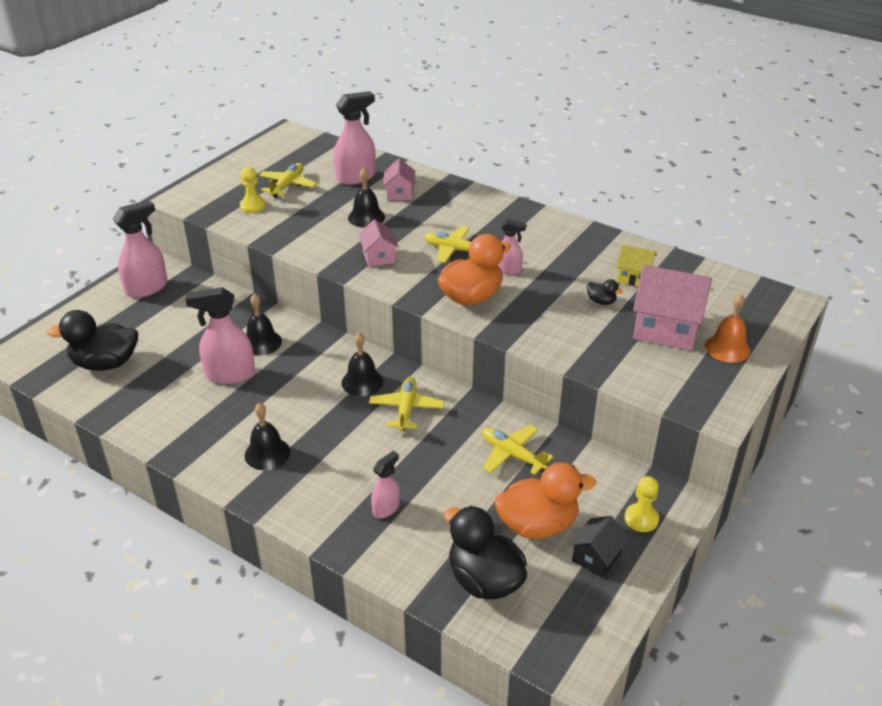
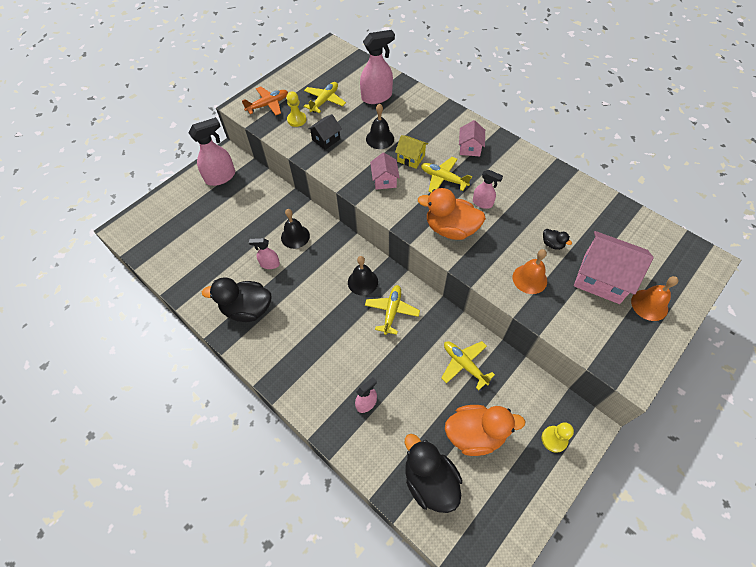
camera: 10 degrees right, 20 degrees up
(105, 363) = (185, 244): black duck -> black duck (247, 309)
(211, 194) = (268, 105): none -> orange plane
(229, 374) = (269, 264): pink spray bottle -> pink spray bottle, size x0.57
(267, 453) = (288, 341): black bell -> none
(399, 193) = (408, 116): pink house -> pink house (470, 148)
(471, 297) = (450, 229): orange duck -> orange duck turned 135 degrees counterclockwise
(578, 336) = (529, 279): none -> orange bell
(596, 557) = (515, 471): black house -> black house (326, 139)
(634, 277) = (582, 221): yellow house -> yellow house (411, 158)

